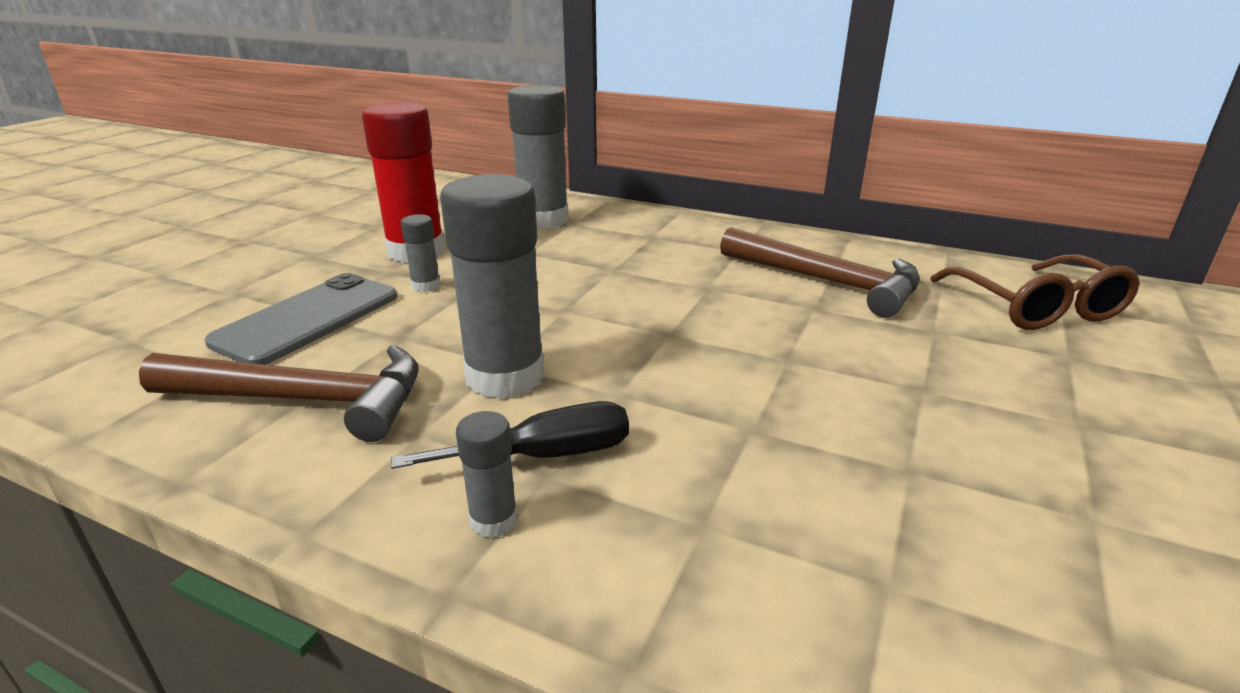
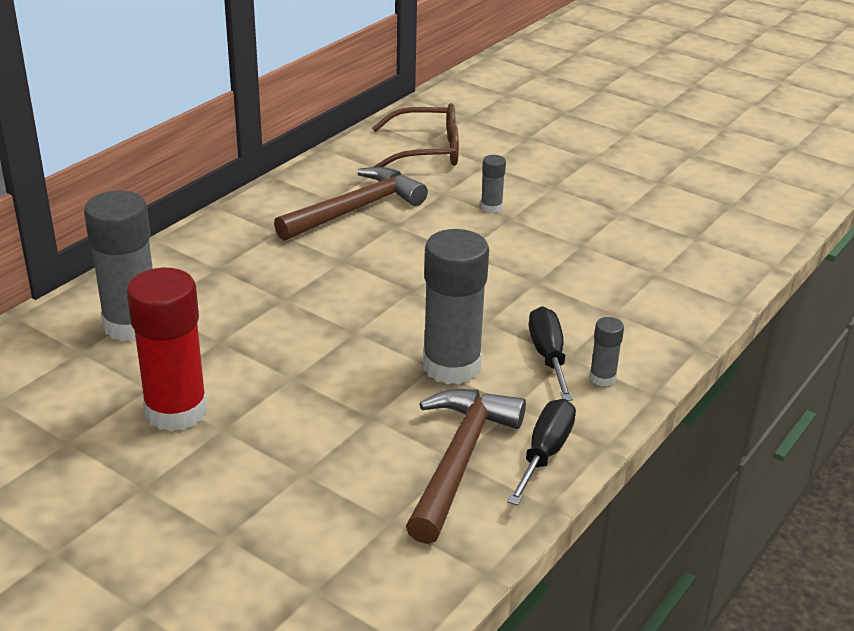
camera: 80 degrees left, 5 degrees up
(301, 469) = (545, 453): none -> black screwdriver
(308, 319) = (315, 473): grey phone -> none
(426, 286) = (271, 404): grey glue stick -> grey glue stick (491, 207)

